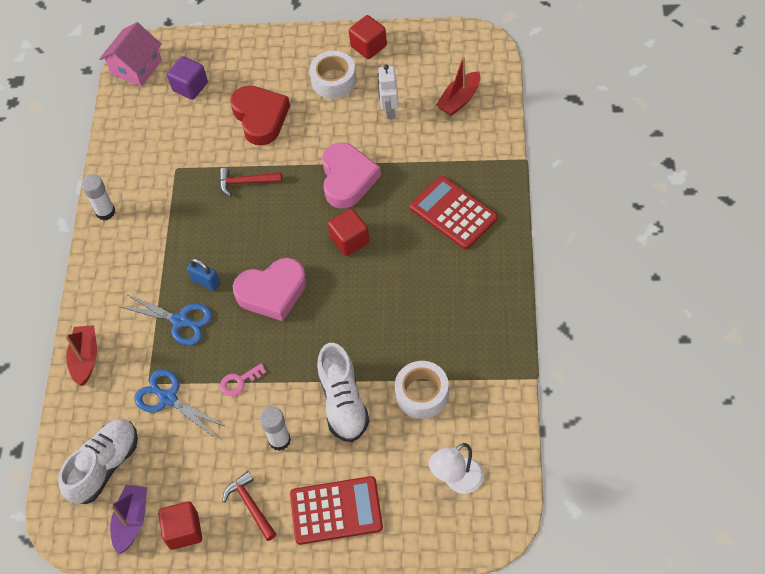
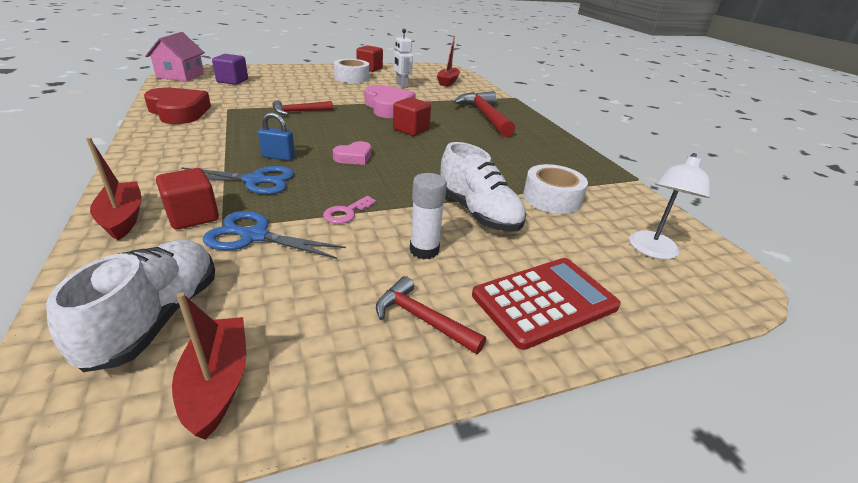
camera: 30 degrees left, 25 degrees down
(105, 212) = (152, 129): white glue stick -> none
(132, 521) = (217, 383): purple boat -> red boat
(184, 531) = (324, 375): red cube -> red cube (193, 216)
(260, 117) = (299, 89): red heart -> red heart (179, 112)
(272, 292) = (354, 157): pink heart -> pink heart, size x0.54
(453, 213) = (485, 116): red calculator -> red hammer

